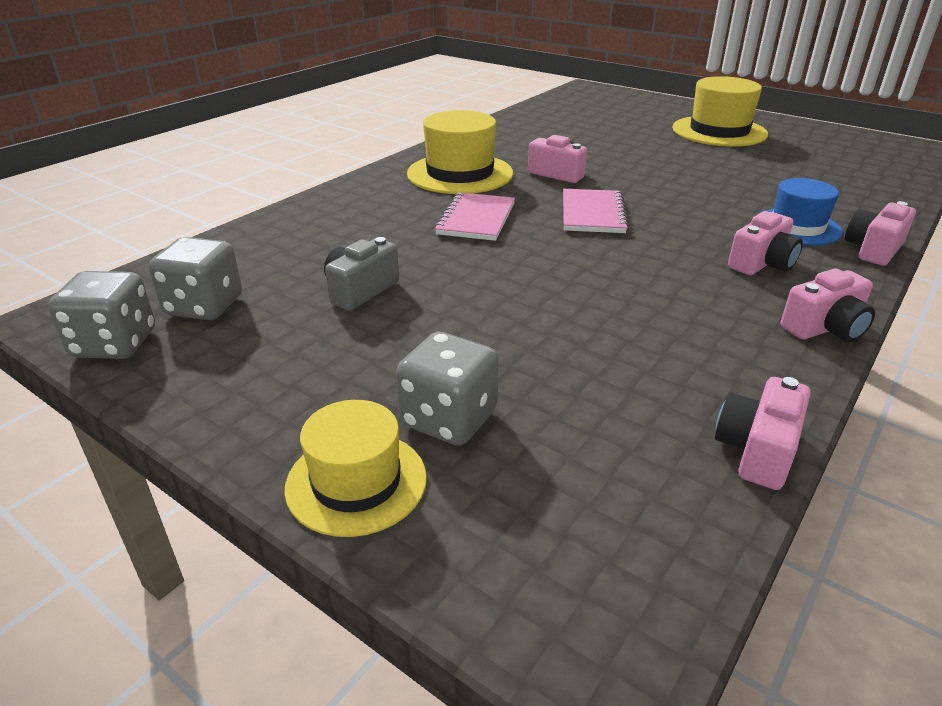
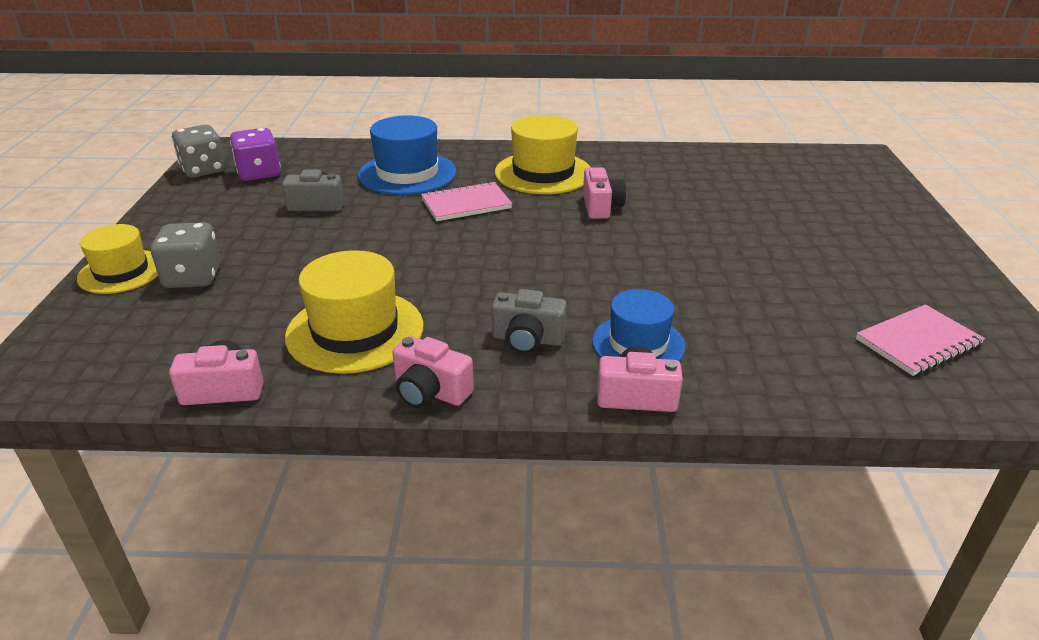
camera: 55 degrees right, 0 degrees up
(204, 306) = (259, 173): grey dice -> purple dice
(361, 226) = (407, 173): none -> blue hat
(592, 213) = (535, 242): pink notebook -> pink notebook (918, 342)
(719, 131) = (856, 250): yellow hat -> yellow hat (355, 331)
(762, 263) = (527, 339): pink camera -> grey camera

